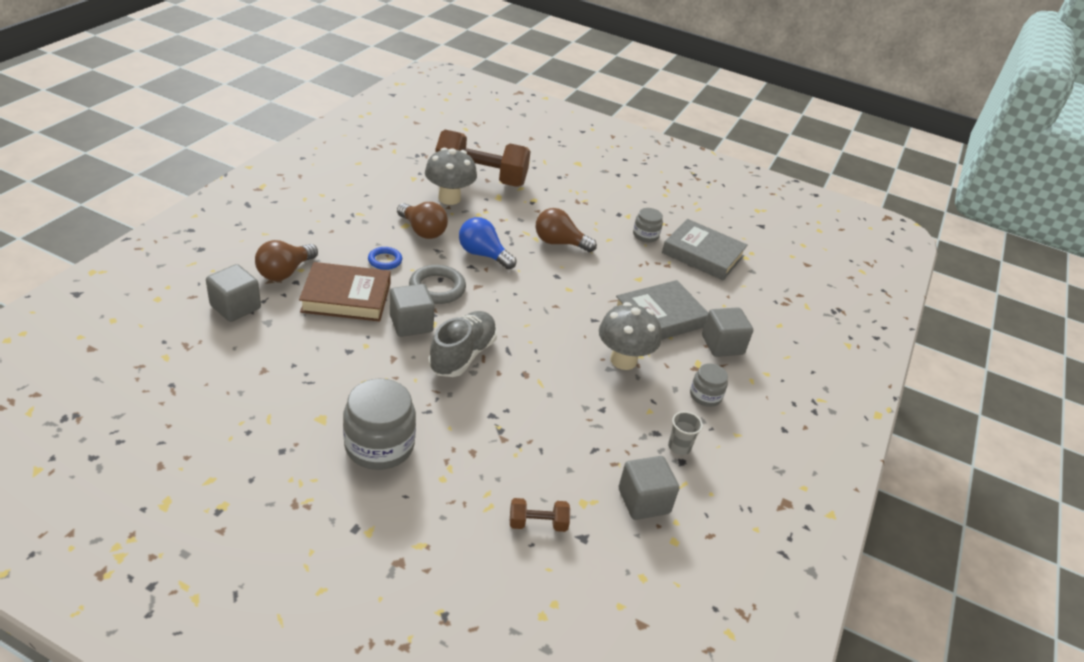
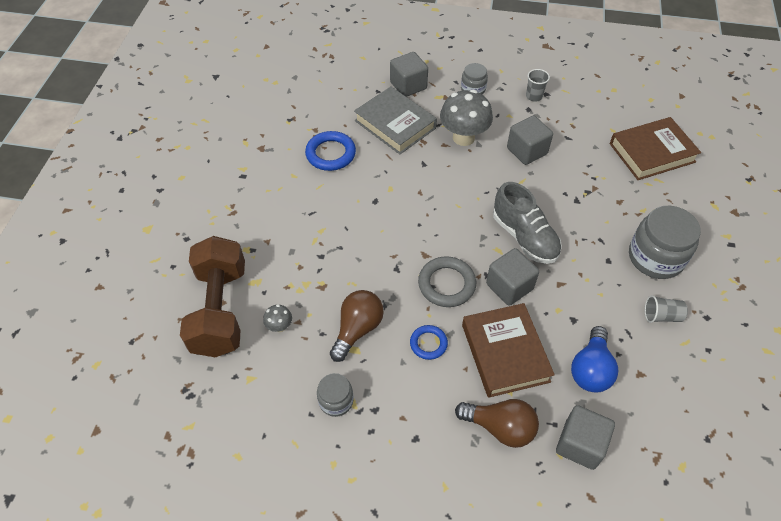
camera: 100 degrees left, 15 degrees up
(309, 415) = (661, 316): none -> grey cup
(449, 198) = (279, 326): grey mushroom -> grey mushroom, size x0.46
(462, 355) = (524, 237): grey shoe -> grey shoe turned 135 degrees counterclockwise
(483, 254) = (372, 264): blue light bulb -> blue light bulb (590, 369)
(538, 524) = (652, 152): brown dumbbell -> brown book
(559, 243) = (319, 210): brown light bulb -> none
(629, 266) = (330, 154): none -> blue ring
(643, 501) = (594, 107): grey cube -> grey cube (527, 151)
(645, 235) = (273, 150): grey jar -> grey jar (336, 401)
(702, 254) = (285, 109): grey book -> none

